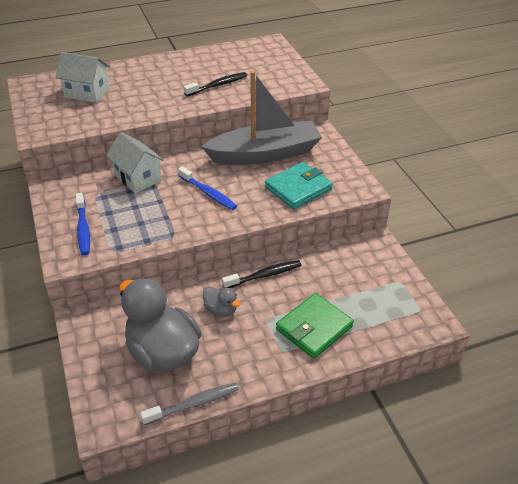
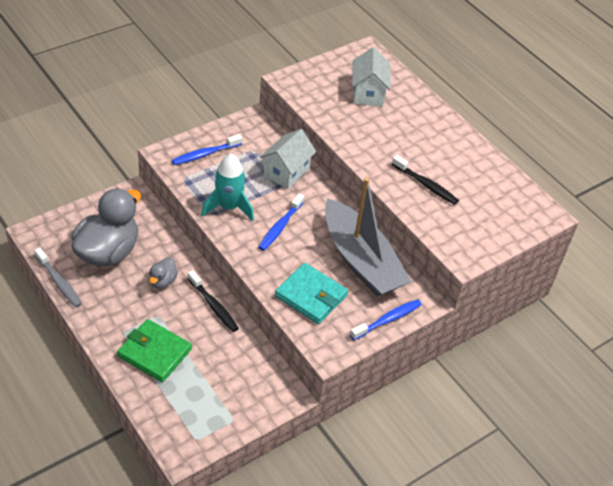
camera: 70 degrees right, 5 degrees up
(168, 222) = (229, 207): none -> turquoise rocket
(333, 152) = (388, 320): none -> blue toothbrush

